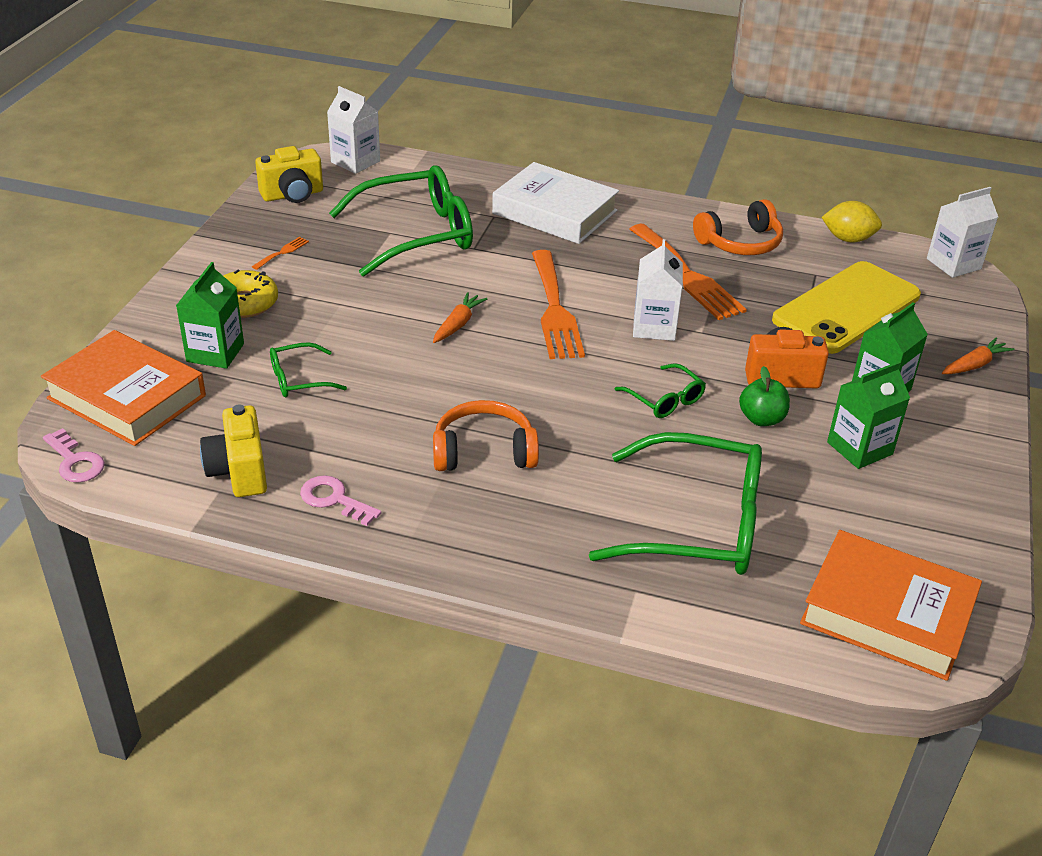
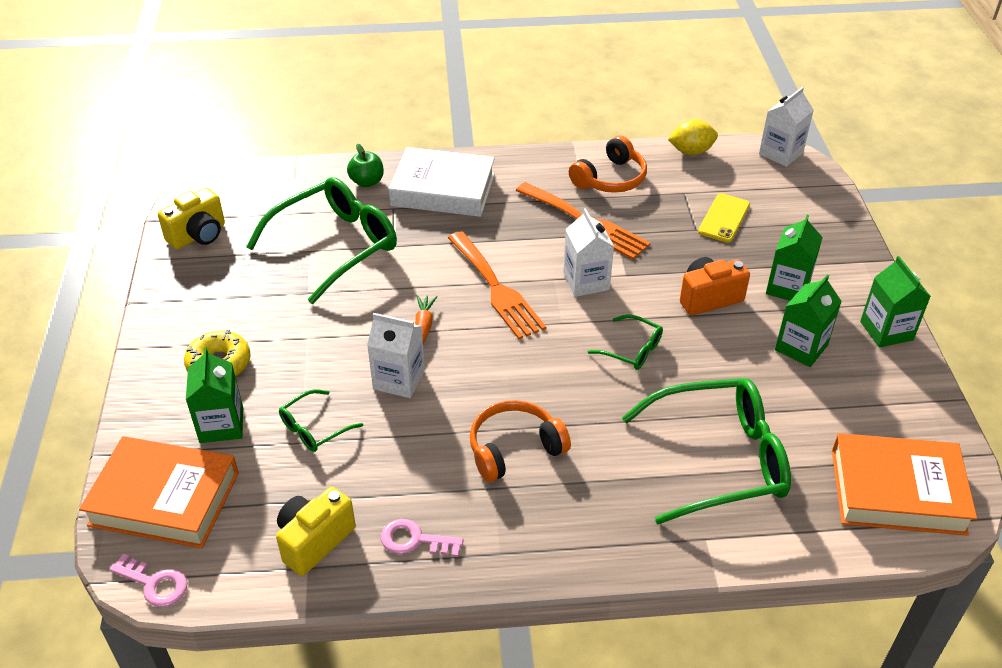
camera: 20 degrees left, 5 degrees up
(239, 471) = (314, 541): yellow camera -> yellow camera turned 75 degrees clockwise
(282, 252) = (224, 299): orange fork -> none
(355, 162) = (237, 184): white carton -> white carton (399, 379)
(761, 419) = (715, 344): green apple -> green apple (367, 182)
(846, 308) = (724, 218): yellow phone -> yellow phone, size x0.52
(974, 365) = (843, 244): orange carrot -> none
(974, 459) = (886, 331): none -> green carton

